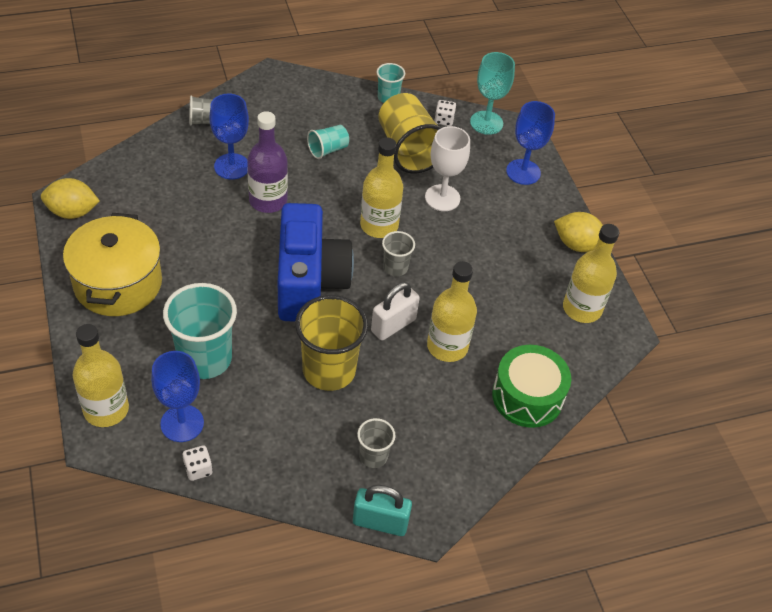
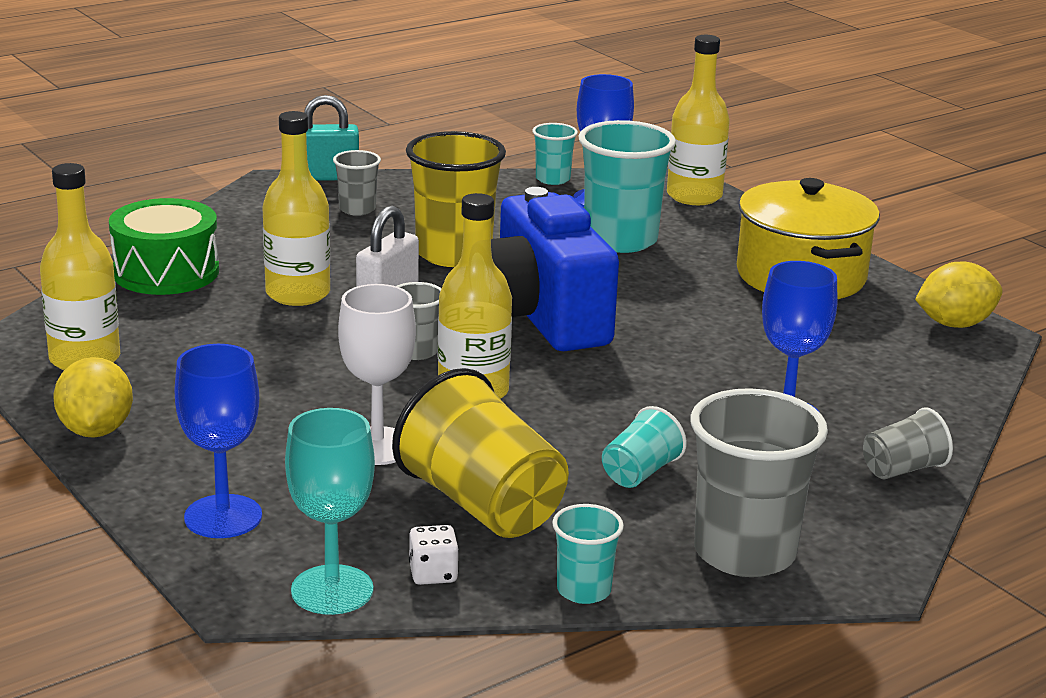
camera: 165 degrees right, 25 degrees down
(198, 469) = (552, 179): white dice -> turquoise cup
(268, 200) = (682, 387): purple bottle -> none
(313, 97) = (744, 553): none -> grey cup
(577, 244) = (96, 430): yellow lemon -> yellow lemon turned 75 degrees clockwise

